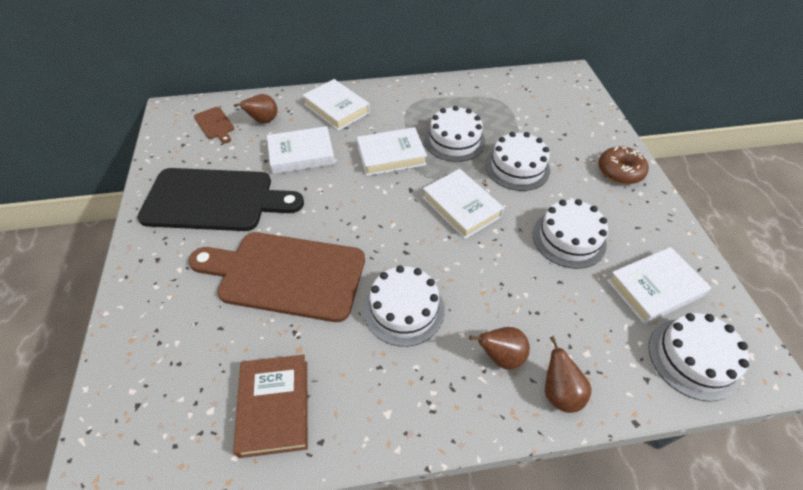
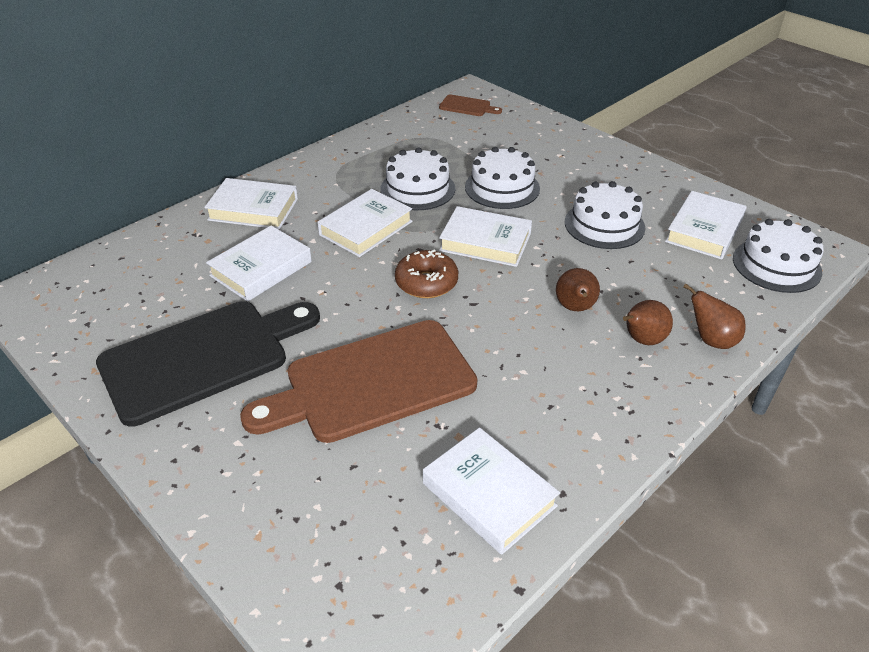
camera: 35 degrees left, 10 degrees down
(215, 124) = (109, 285): brown cutting board -> brown cutting board (467, 106)
(263, 121) = (173, 256): brown pear -> brown pear (575, 308)
(274, 407) = (489, 495): brown book -> white book
(404, 309) = (522, 349): white cake -> none
(620, 171) = (592, 155): brown donut -> brown donut (426, 283)

